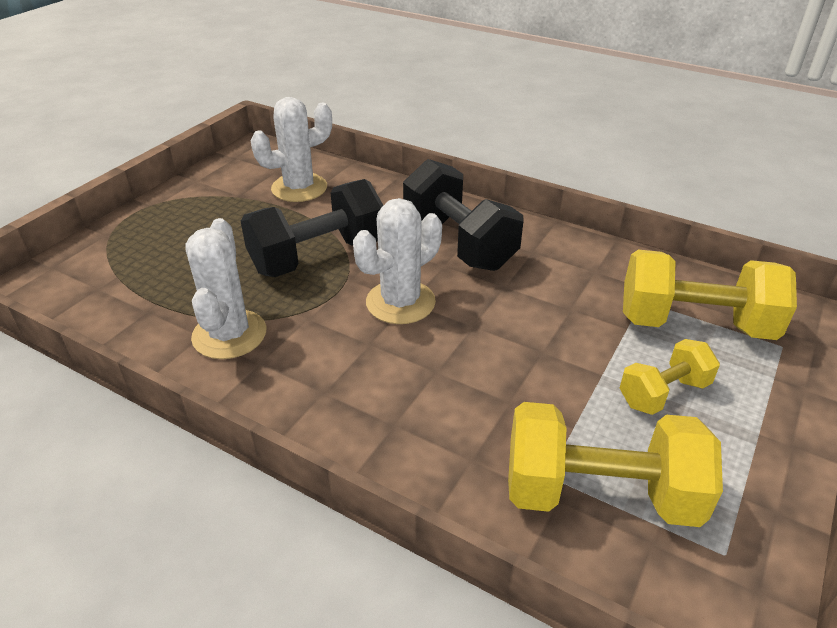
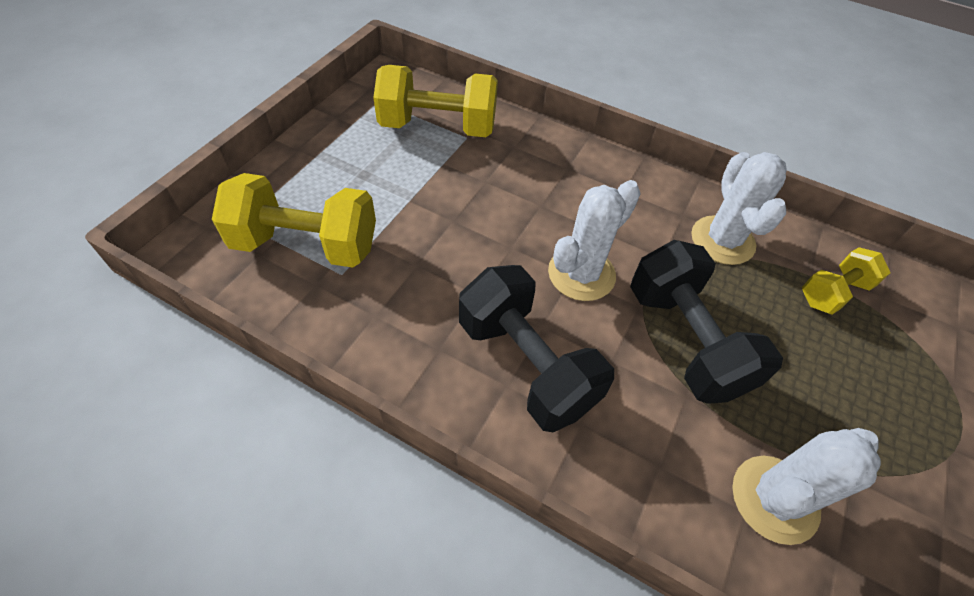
camera: 175 degrees right, 15 degrees up
(318, 257) = (685, 340): black dumbbell -> black dumbbell turned 75 degrees counterclockwise
(663, 393) = (368, 184): yellow dumbbell -> yellow dumbbell (833, 292)

